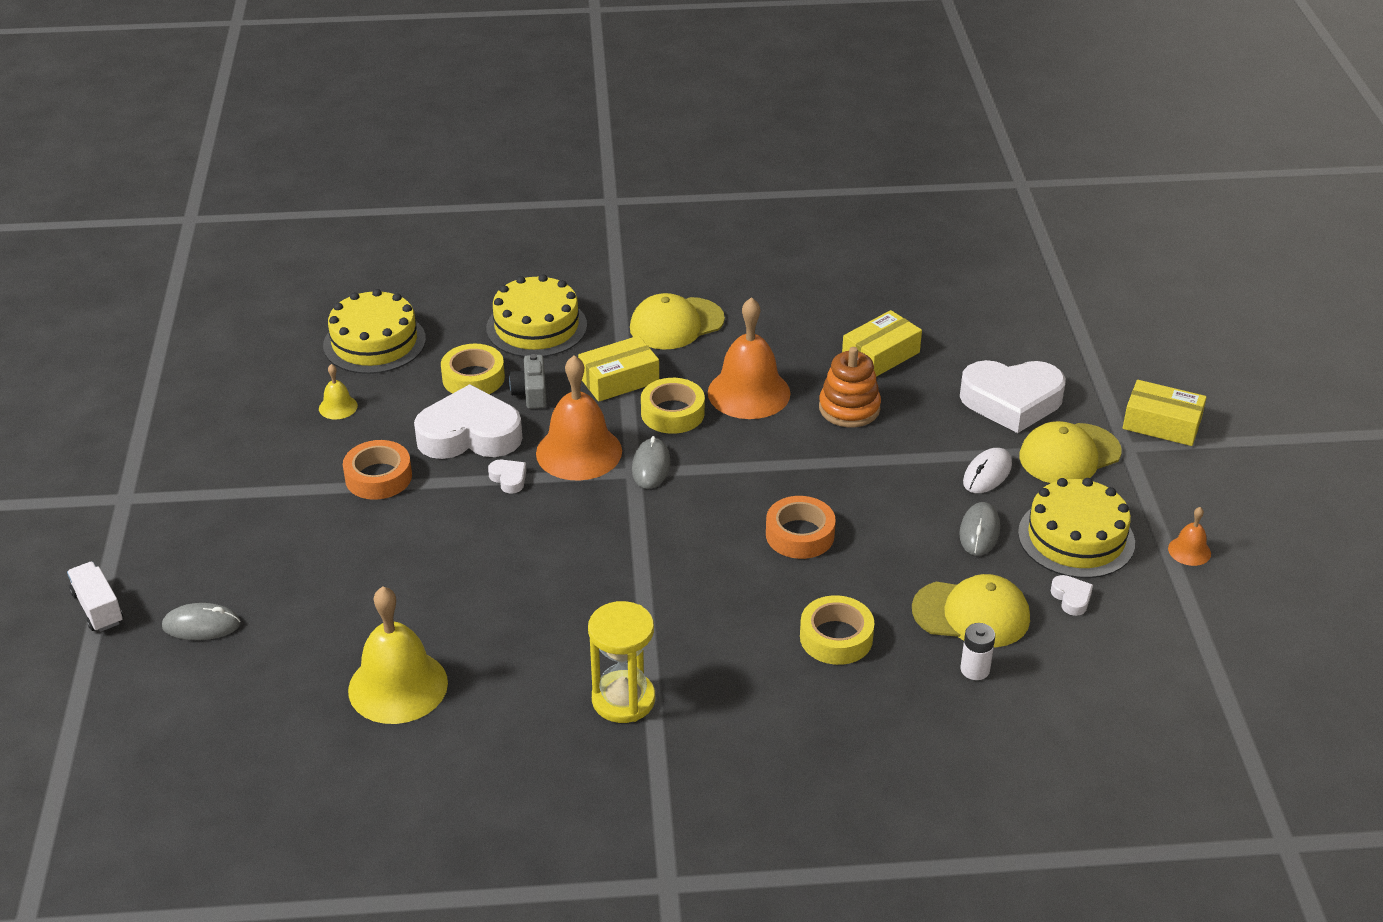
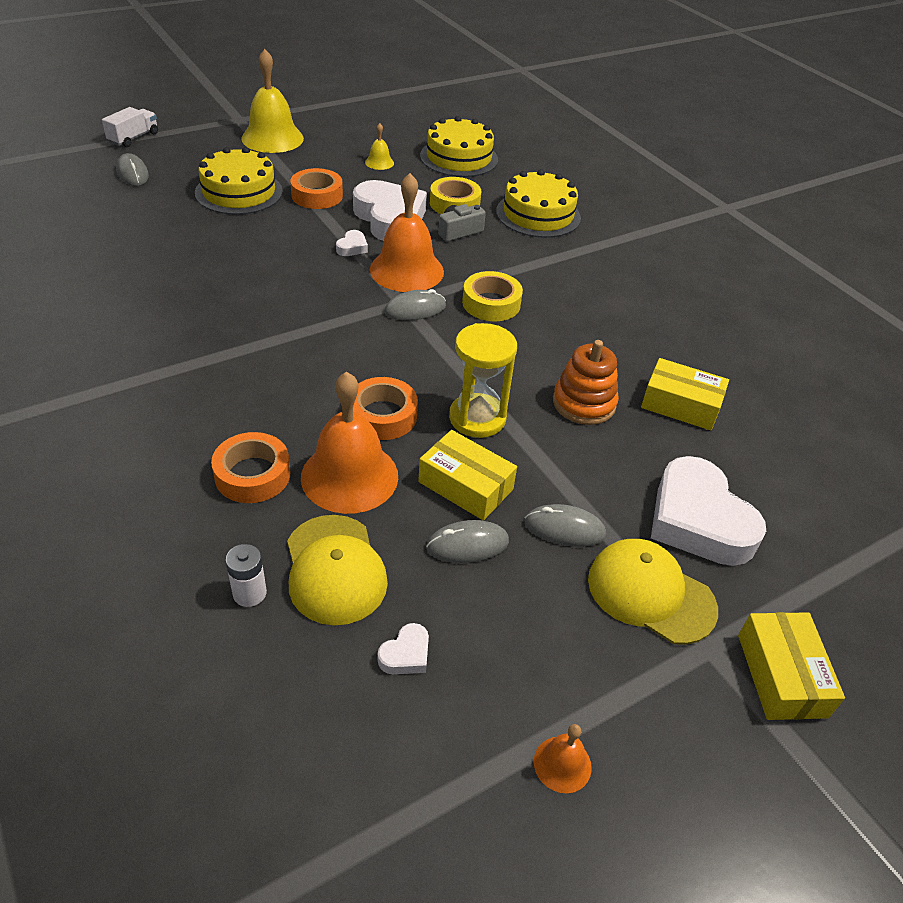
camera: 60 degrees right, 5 degrees up
(398, 686) = (101, 259): yellow bell -> yellow bell (272, 138)
(619, 380) = (510, 267): yellow box -> yellow box (465, 486)
(623, 699) = (122, 367): yellow hourglass -> yellow hourglass (477, 418)
(676, 324) = (606, 277): yellow cap -> none
(749, 392) = (553, 337): orange bell -> orange bell (349, 476)
(836, 637) = (252, 475): yellow tape -> orange tape
(987, 474) = (564, 529): white mouse -> grey mouse
(1076, 538) = (512, 634): yellow cake -> yellow cake (239, 192)

